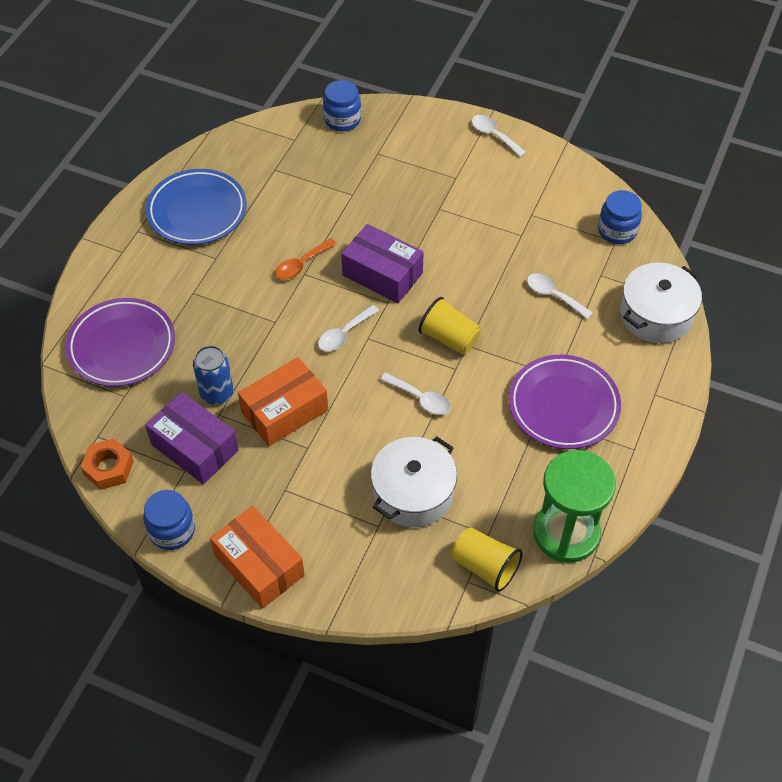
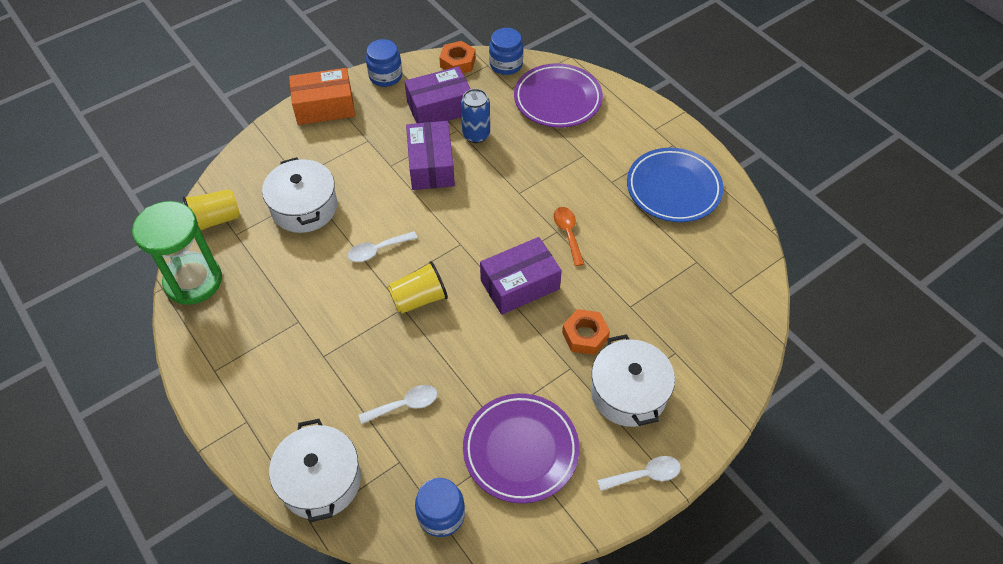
camera: 120 degrees right, 0 degrees up
(285, 411) = (431, 165): orange box -> purple box
(342, 120) = (739, 345): blue jar -> blue jar (506, 64)
(344, 334) = (475, 230): white spoon -> none
(402, 211) = (585, 335): none -> orange nut
(434, 167) = (628, 393): none -> white pot
(563, 405) = (293, 343): purple plate -> purple plate (520, 450)

